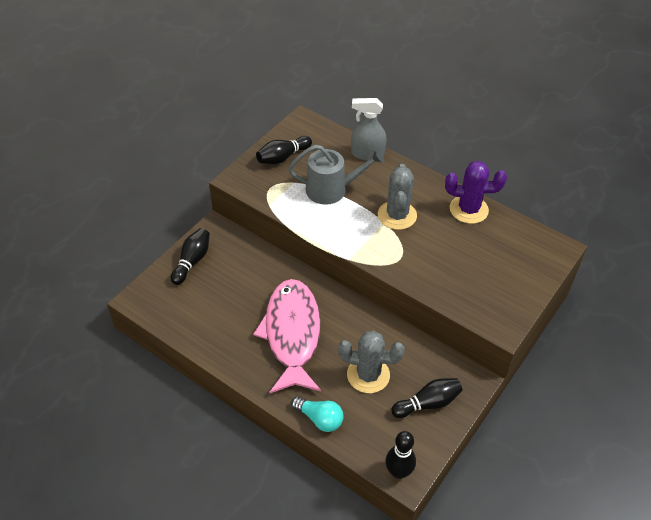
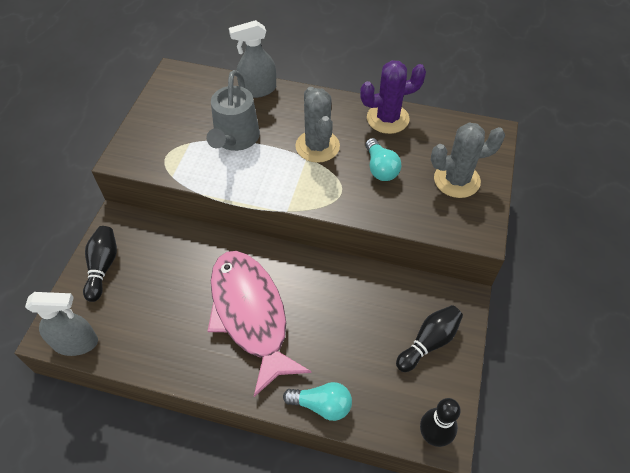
camera: 20 degrees left, 5 degrees up
(153, 311) = (76, 343): none -> grey spray bottle
(282, 157) = (167, 118): black bowling pin -> none
(331, 190) = (235, 139): grey watering can -> grey watering can turned 120 degrees clockwise
(368, 375) = (353, 332): grey cactus -> grey cactus (456, 180)
(442, 249) = (380, 168): none -> turquoise light bulb

